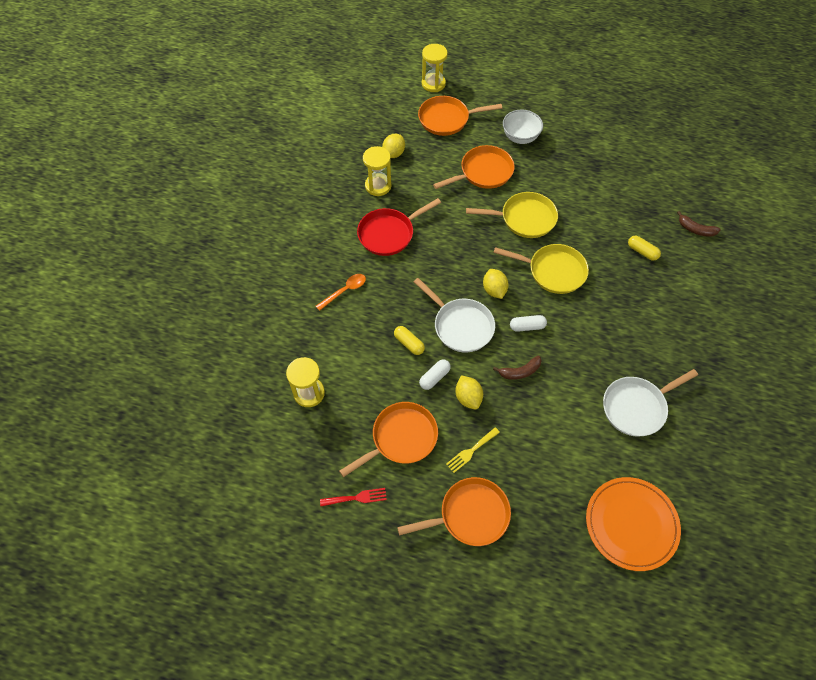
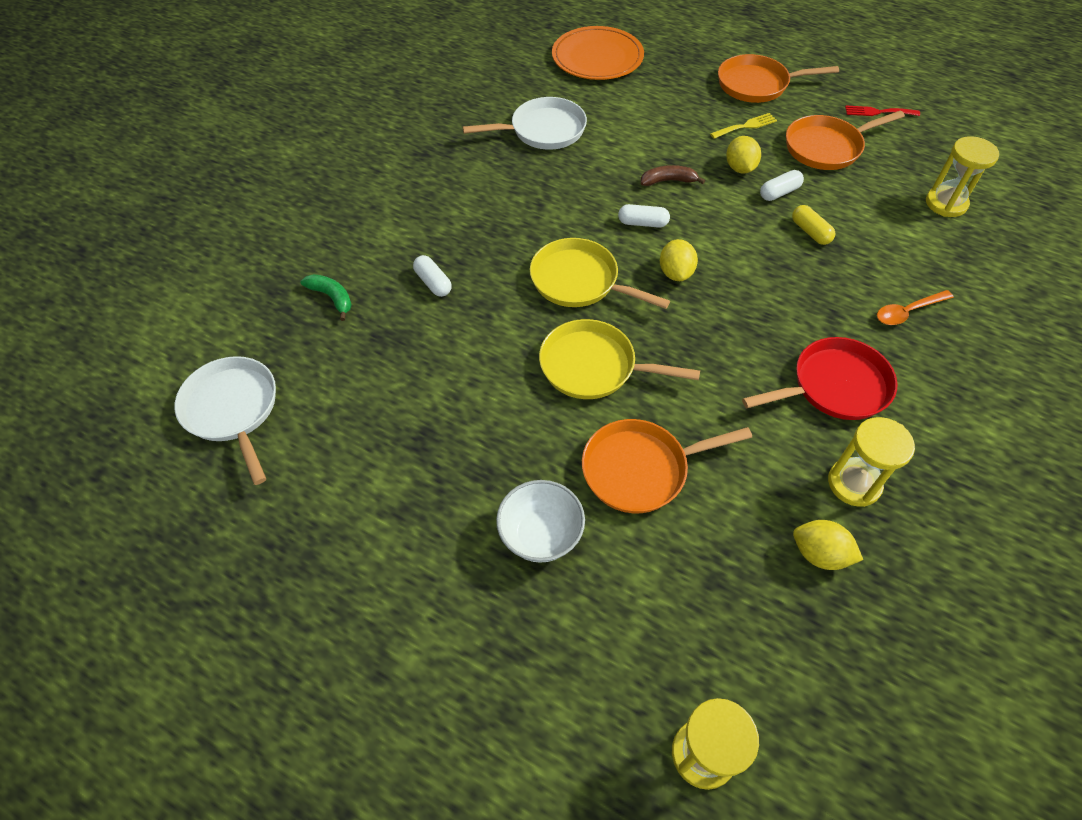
camera: 165 degrees left, 5 degrees down
(393, 153) = (819, 554): yellow lemon -> yellow lemon turned 75 degrees clockwise
(447, 119) = (688, 623): orange pan -> none
(460, 325) = (735, 239): white pan -> white pan (233, 410)
(642, 251) = (433, 283): yellow capsule -> white capsule
(695, 229) = (332, 298): brown banana -> green banana

